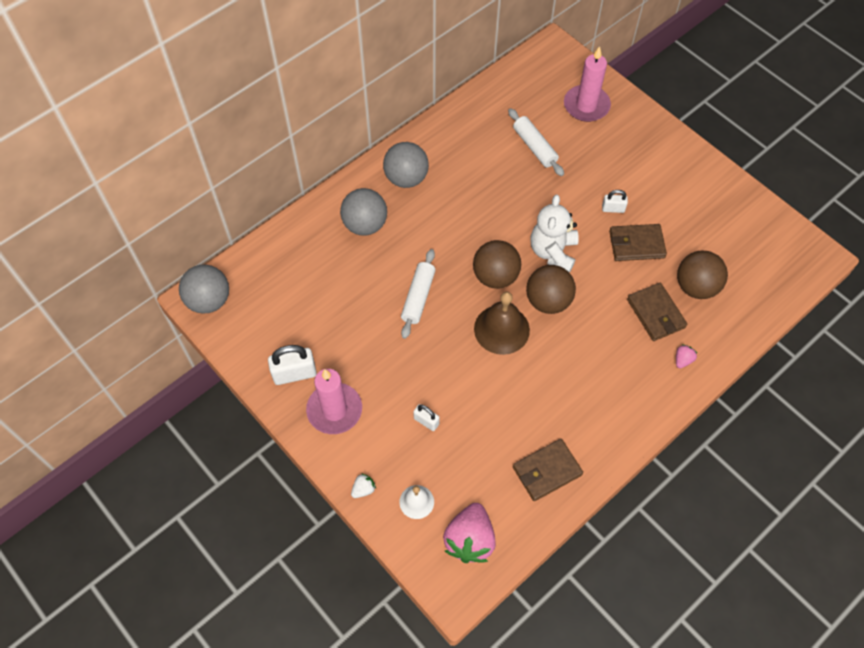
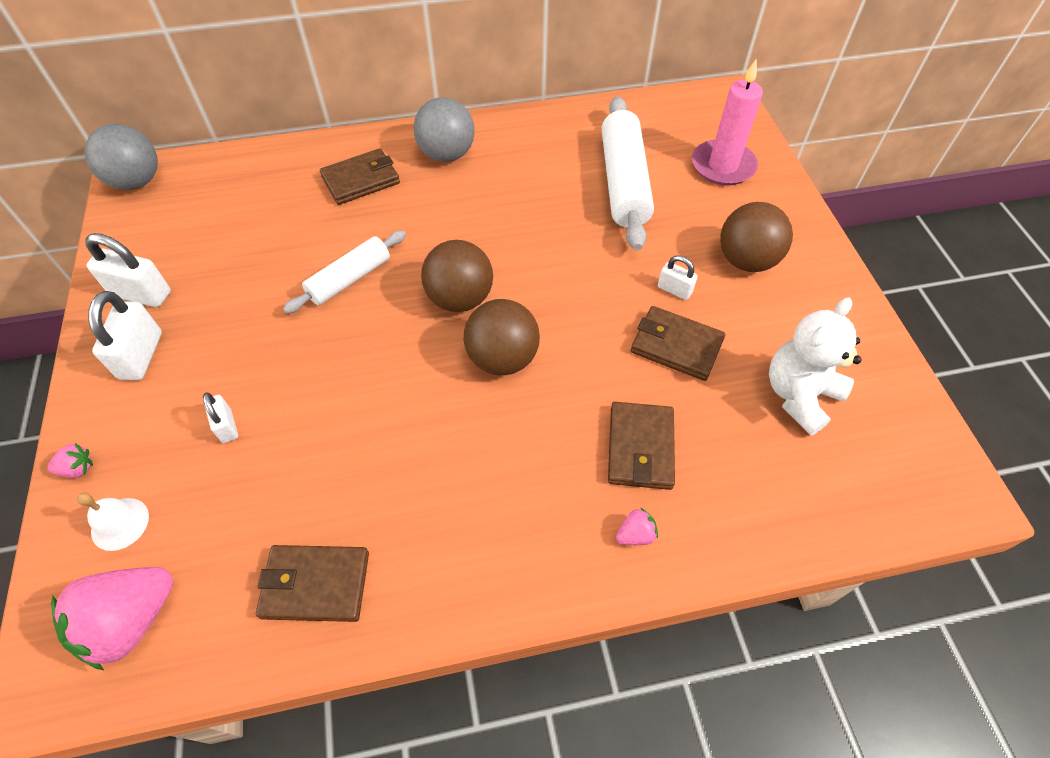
camera: 30 degrees right, 5 degrees down
(334, 410) = (141, 355): pink candle -> white padlock
(363, 489) = (78, 469): white strawberry -> pink strawberry
(365, 225) = (361, 180): grey ball -> brown wallet
(501, 329) = (415, 363): brown bell -> none
(534, 147) = (623, 183): white rolling pin -> white rolling pin, size x1.63
(553, 252) = (555, 304): white teddy bear -> white teddy bear (799, 395)
(696, 287) = (727, 441): brown ball -> brown ball (746, 260)

